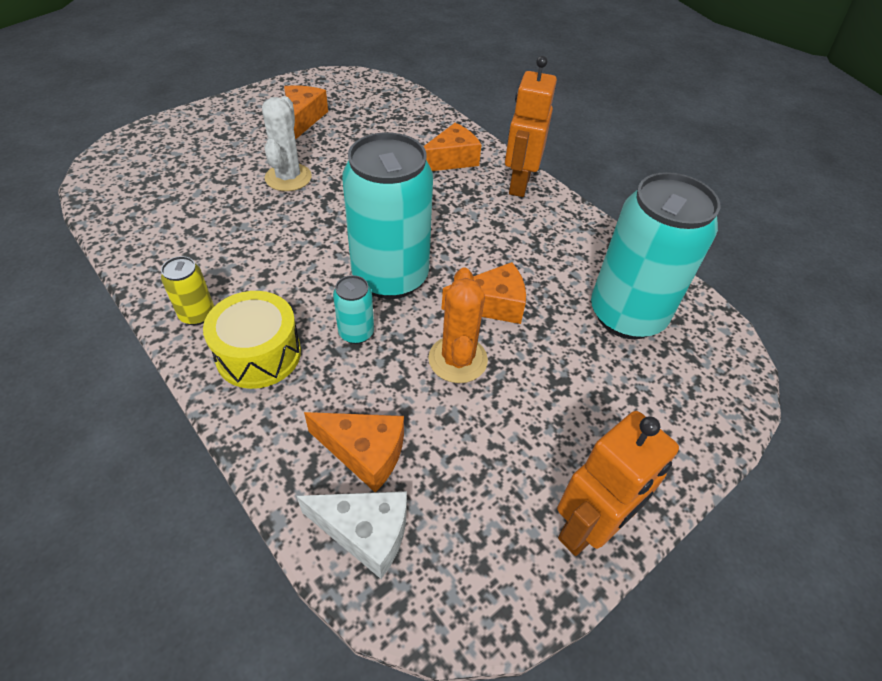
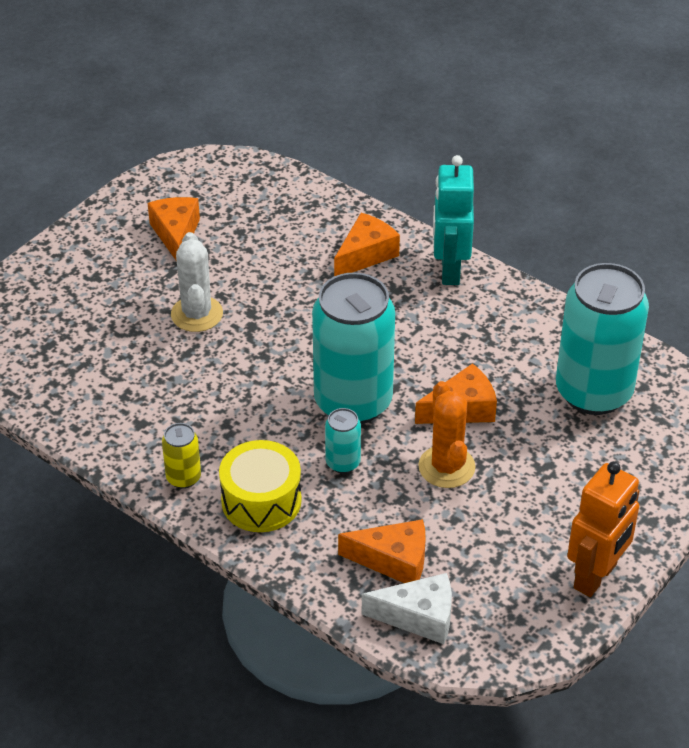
camera: 10 degrees left, 5 degrees down
(519, 184) = (449, 270): orange robot -> turquoise robot

